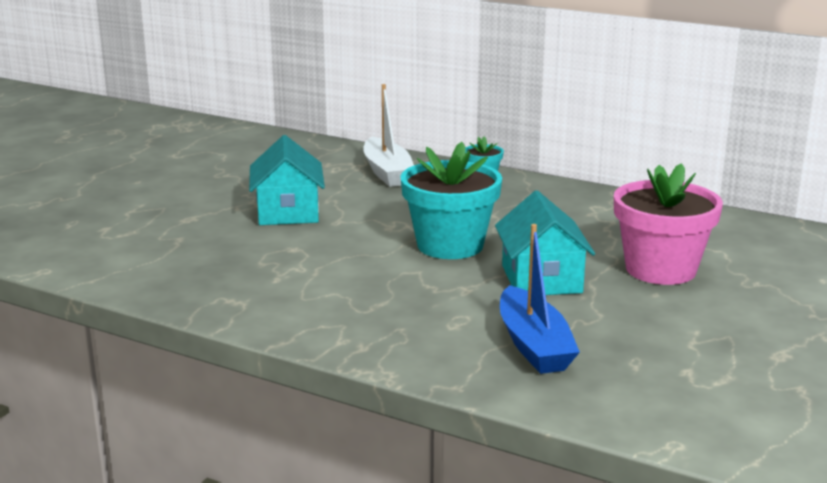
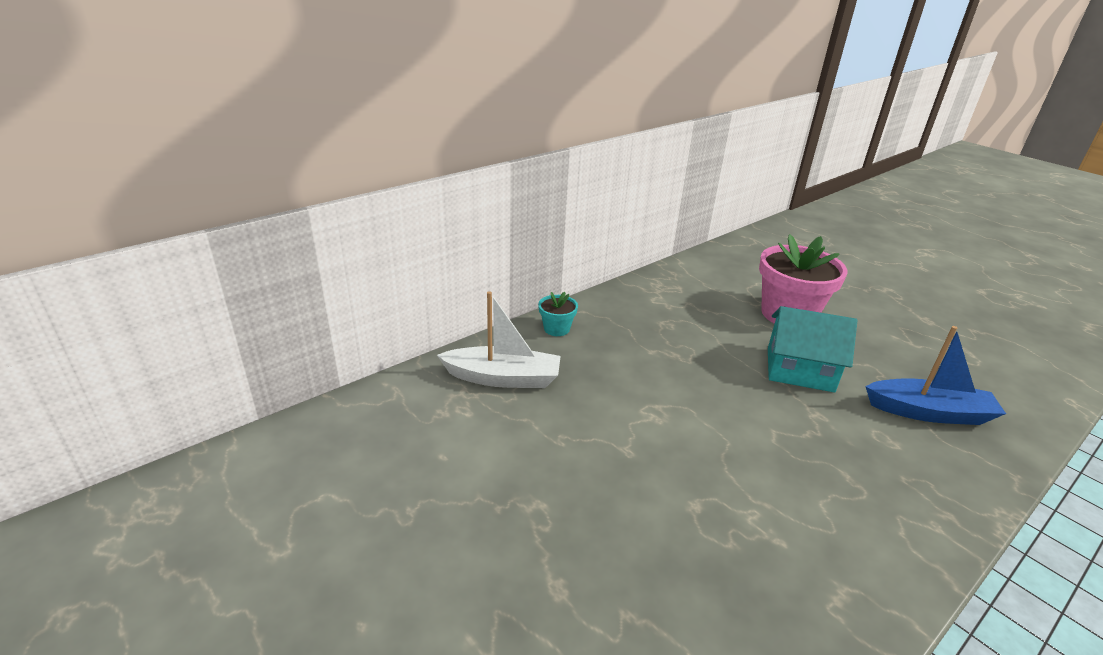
camera: 70 degrees left, 10 degrees up
(288, 212) = (580, 482): turquoise house -> none
(450, 245) = (716, 395): turquoise flower pot -> none

